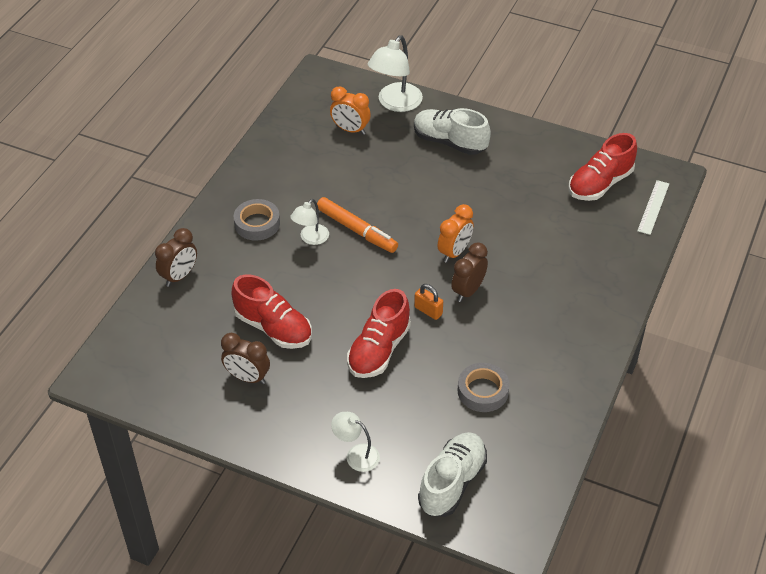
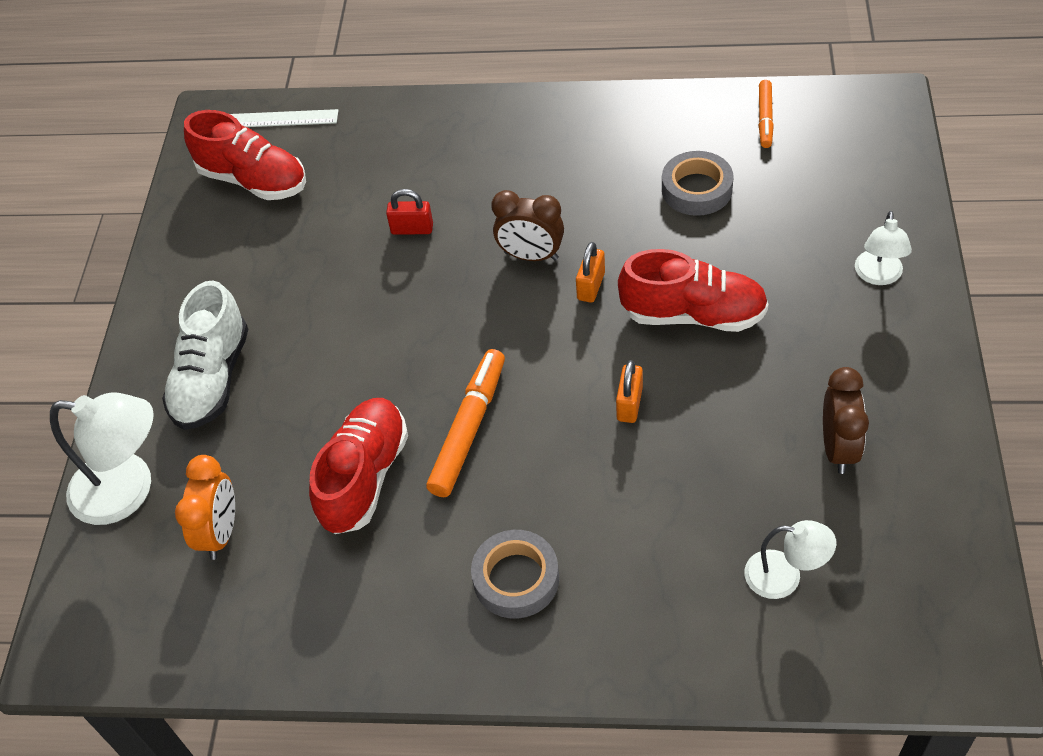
camera: 105 degrees left, 5 degrees up
(179, 276) = (695, 644): brown clock -> none
(273, 328) = (727, 456): red shoe -> red shoe (364, 477)
(311, 238) = (515, 484): white lamp -> white lamp (785, 576)
(332, 299) = (629, 404): none -> orange padlock
(452, 483) = (852, 174): white shoe -> none
(454, 252) = (462, 294): orange clock -> none
(520, 244) = (412, 229): none -> red padlock
(533, 457) = (765, 118): none -> orange marker

